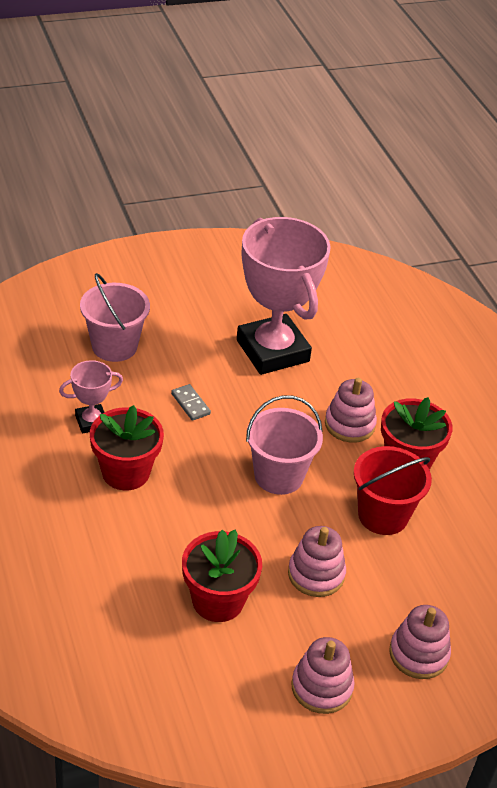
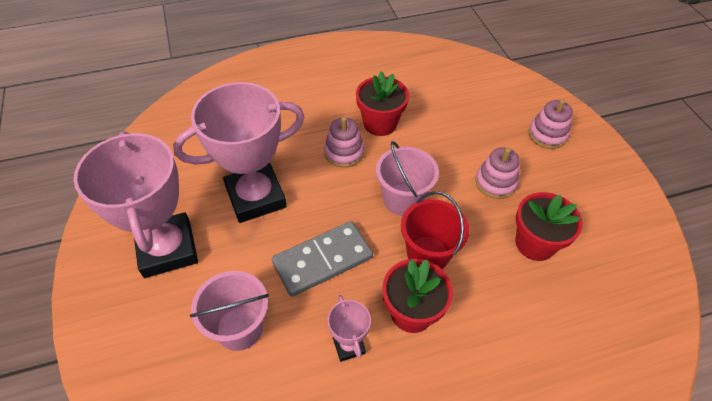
camera: 85 degrees left, 10 degrees up
(190, 404) = (323, 260): grey domino -> grey domino, size x2.31
(202, 293) = (168, 249): none -> pink trophy
(321, 687) = (589, 186): pink stacking toy -> none
(383, 515) = (433, 141): red bucket -> red bucket (428, 254)

